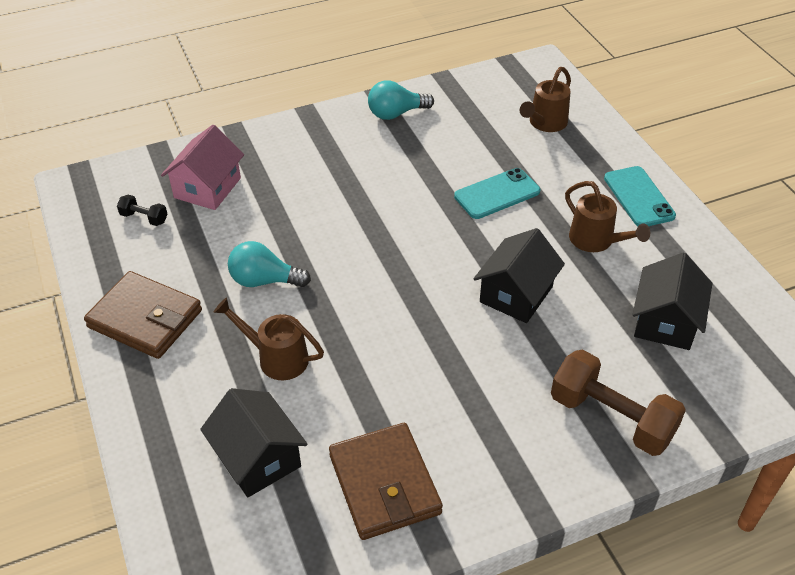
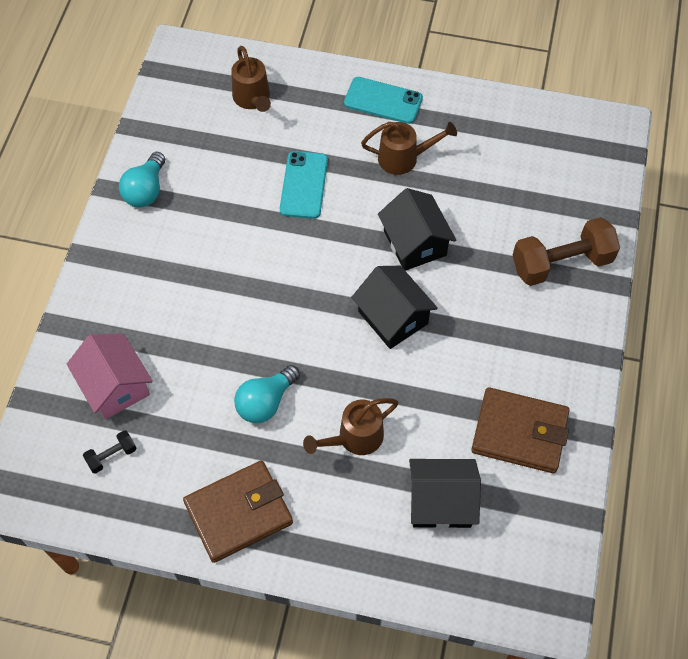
camera: 55 degrees left, 15 degrees up
(665, 322) = (508, 174): black house -> black house (393, 317)

